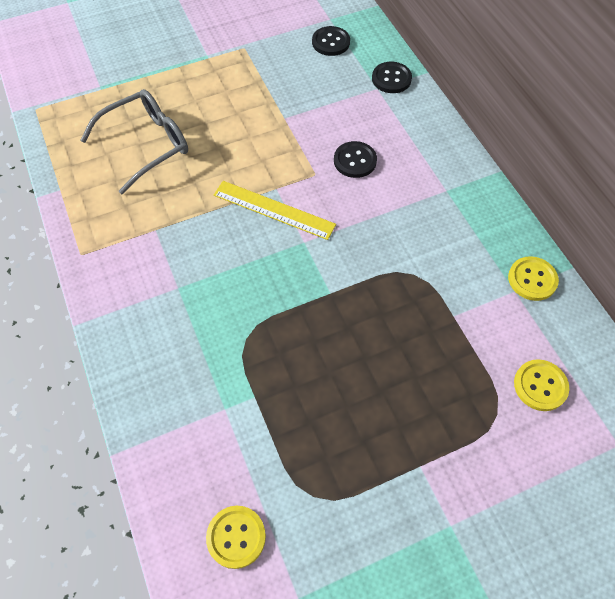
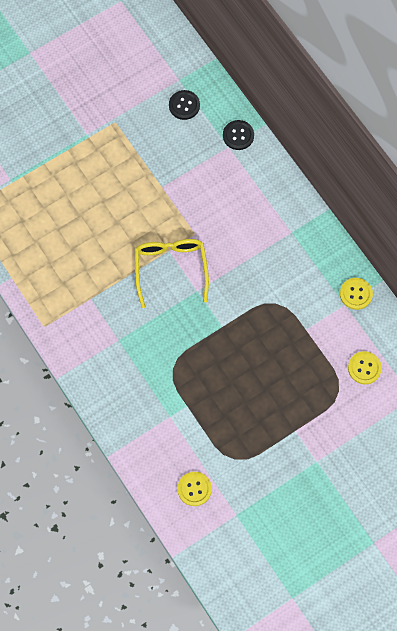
camera: 10 degrees left, 10 degrees up
(146, 144) = (63, 228): grey glasses -> none
(274, 209) = (171, 268): yellow ruler -> yellow glasses
(355, 161) = (222, 217): black button -> none

